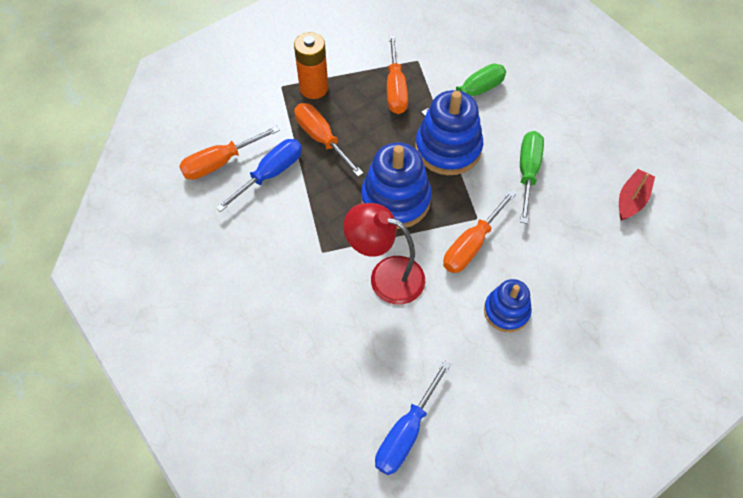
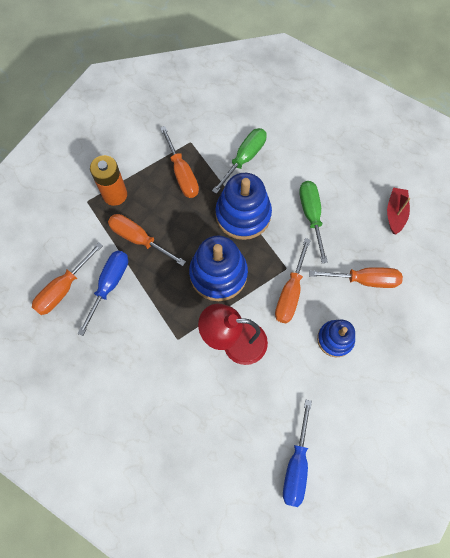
camera: 20 degrees left, 10 degrees up
(566, 258) = (364, 280): none -> orange screwdriver

